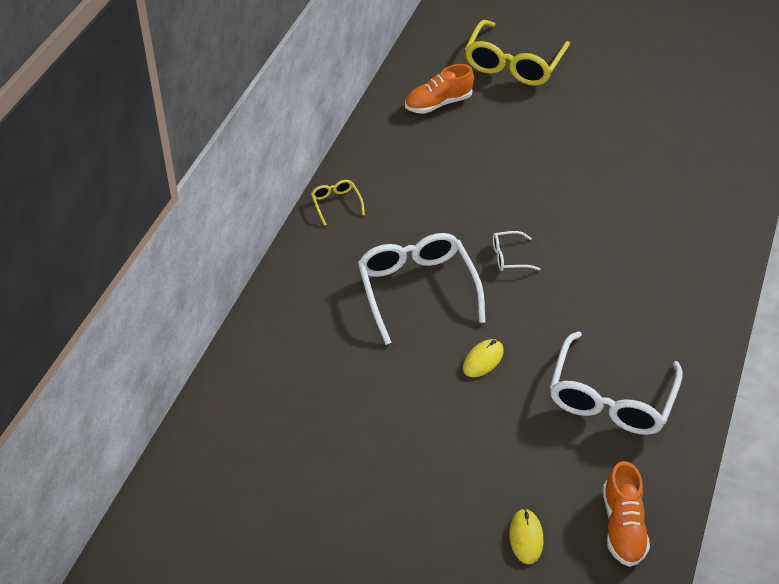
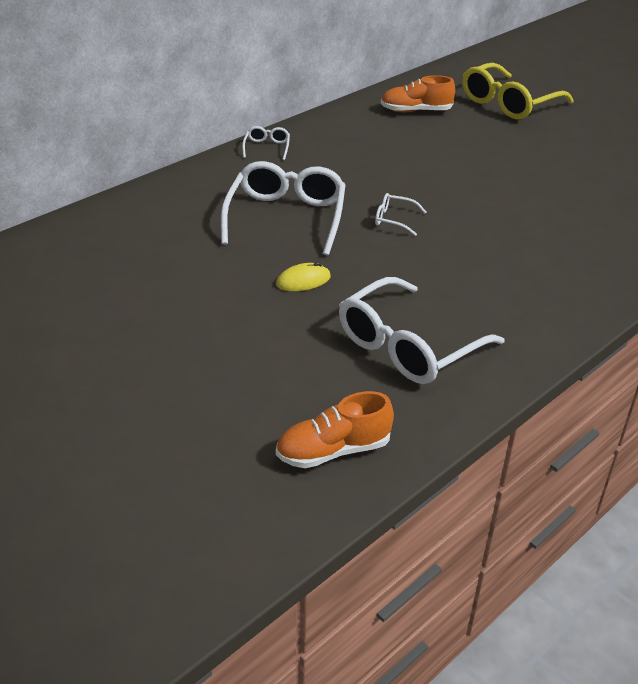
camera: 25 degrees right, 10 degrees down
(336, 203) = (267, 148): yellow glasses -> white glasses
(526, 537) = (223, 424): yellow mouse -> none
(622, 526) = (333, 451): orange shoe -> orange shoe turned 45 degrees clockwise

